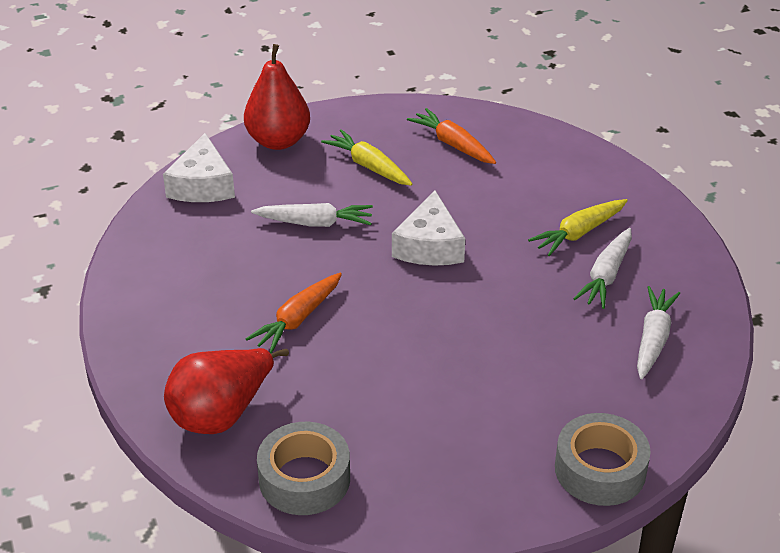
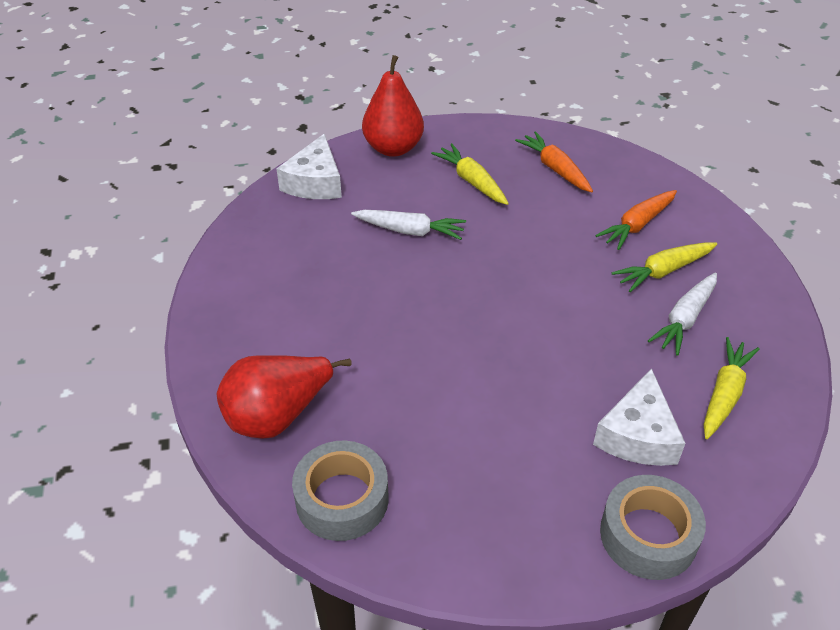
camera: 10 degrees right, 5 degrees up
(298, 319) = (373, 326): orange carrot -> orange carrot (637, 225)
(429, 246) = (514, 267): white cheese -> white cheese (637, 435)
(653, 339) = (724, 394): white carrot -> yellow carrot

